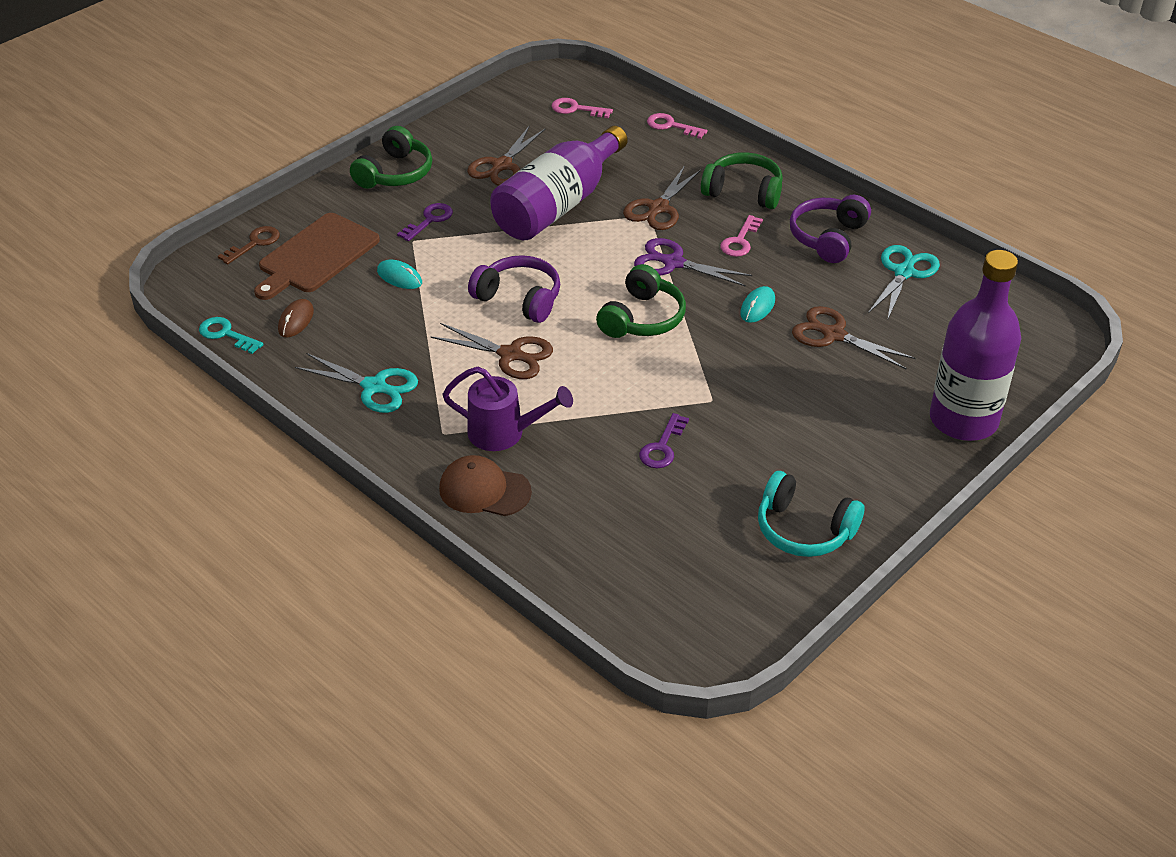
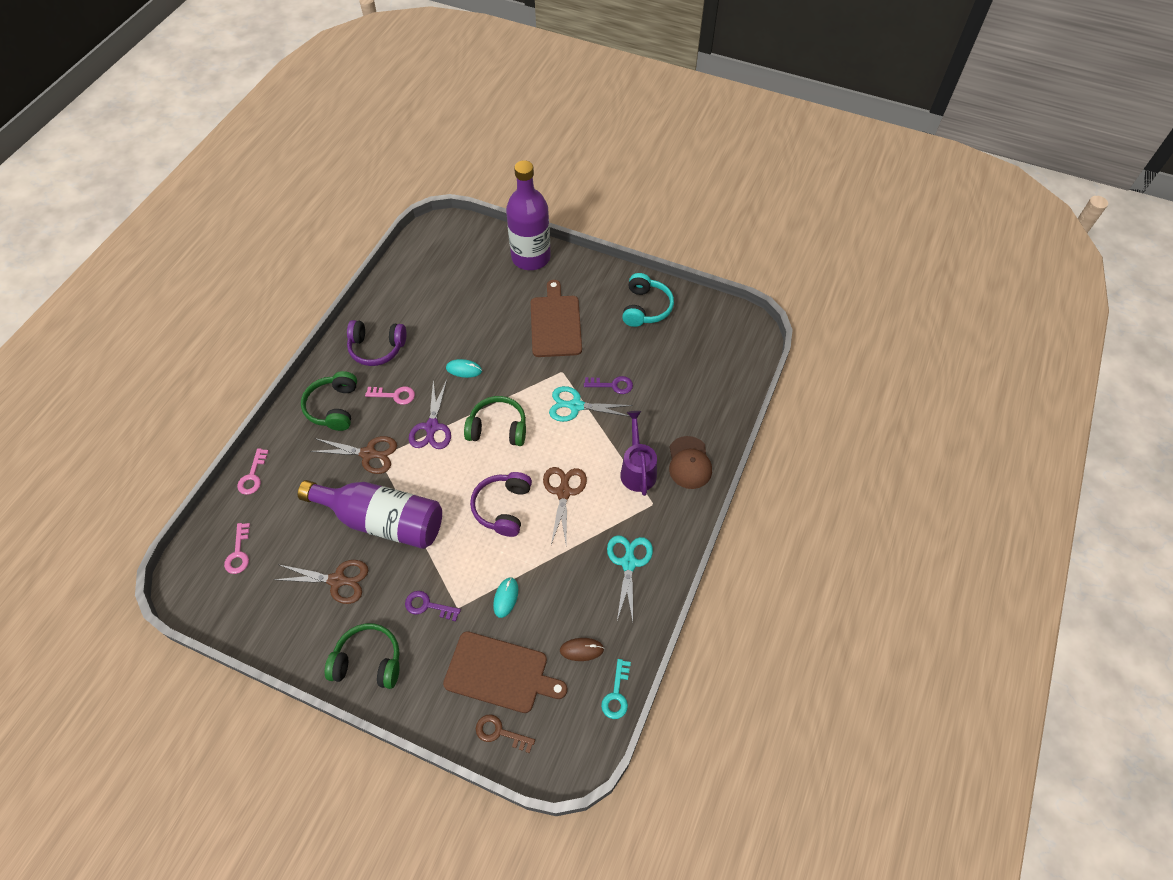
camera: 110 degrees left, 15 degrees up
(809, 415) = (555, 323): none -> brown cutting board
(833, 335) = (478, 326): brown scissors -> none
(904, 272) = (403, 303): turquoise scissors -> turquoise scissors (575, 406)

